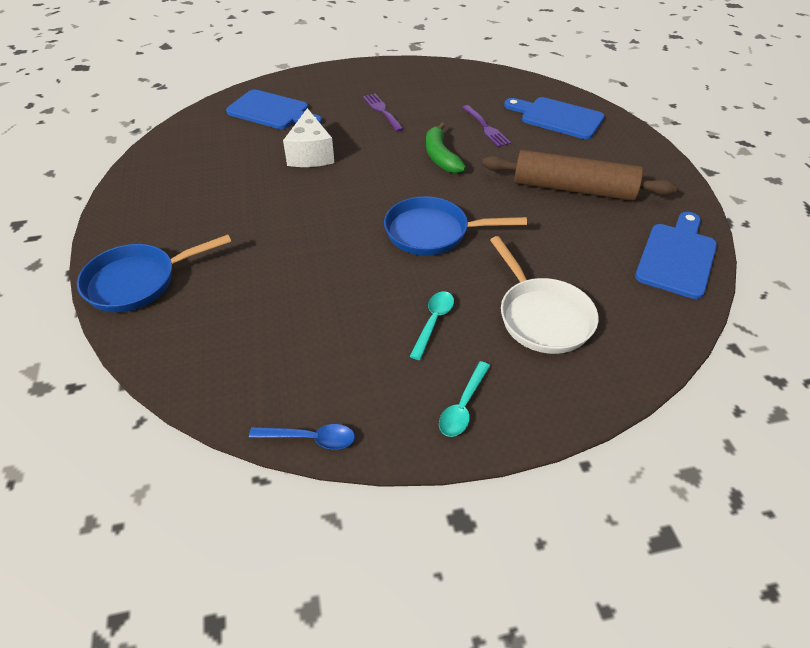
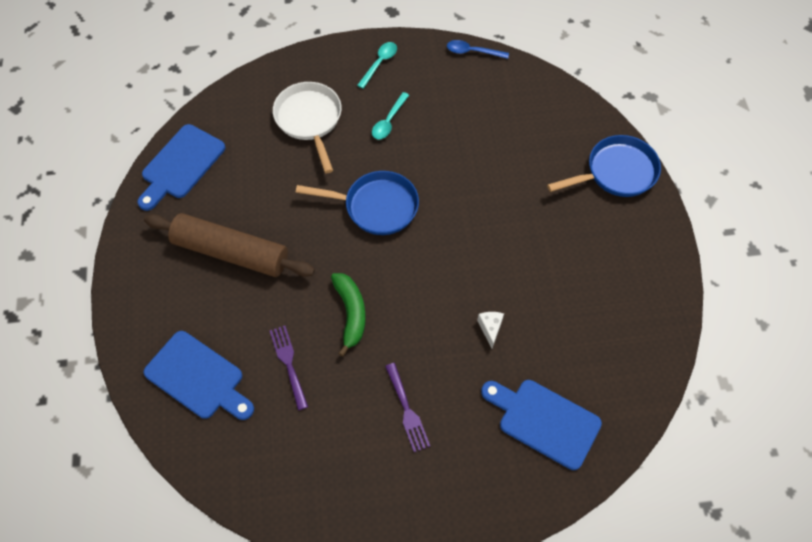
camera: 175 degrees left, 15 degrees up
(310, 154) = (490, 328): white cheese -> white cheese, size x0.51

